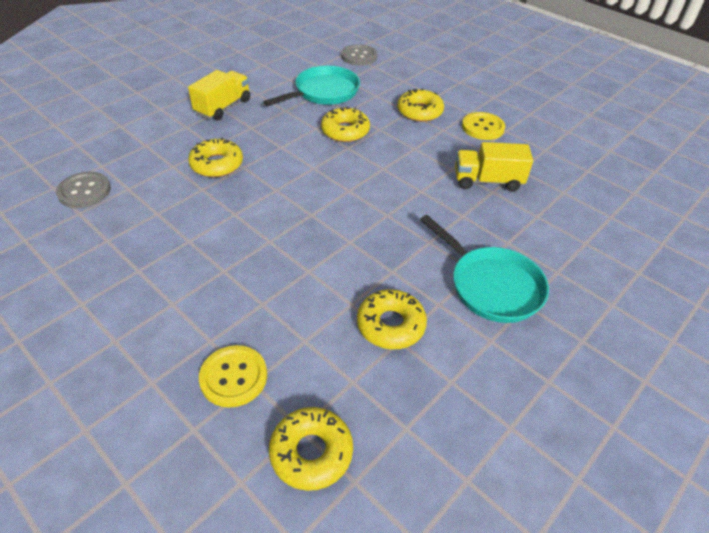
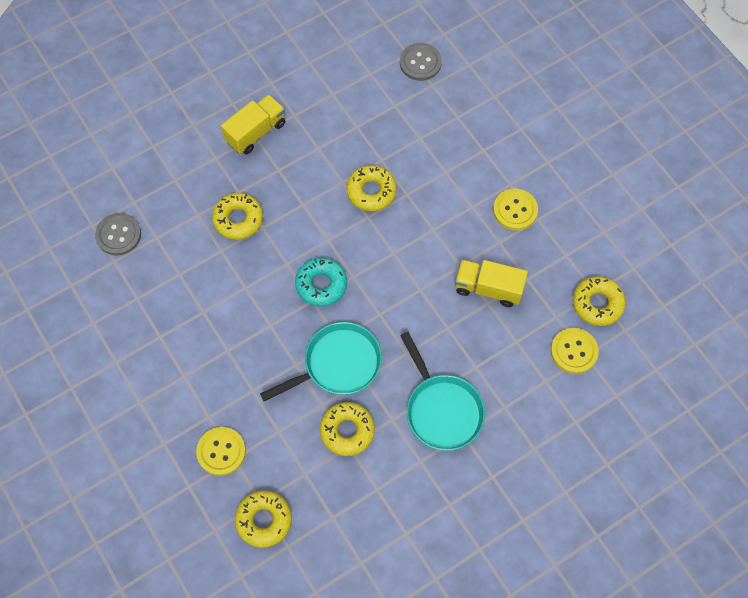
camera: 15 degrees right, 20 degrees up
(317, 201) = (321, 285): none -> turquoise donut
(323, 92) = (364, 124): turquoise pan -> turquoise pan (337, 364)
(419, 111) = (457, 173): yellow donut -> yellow donut (597, 304)
(597, 215) = (574, 351): none -> yellow button

